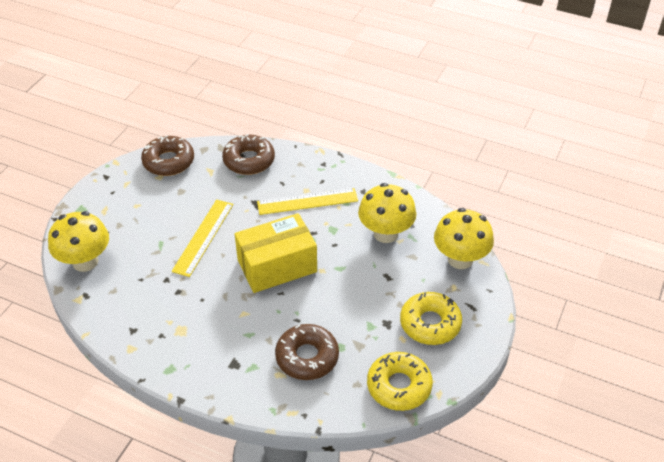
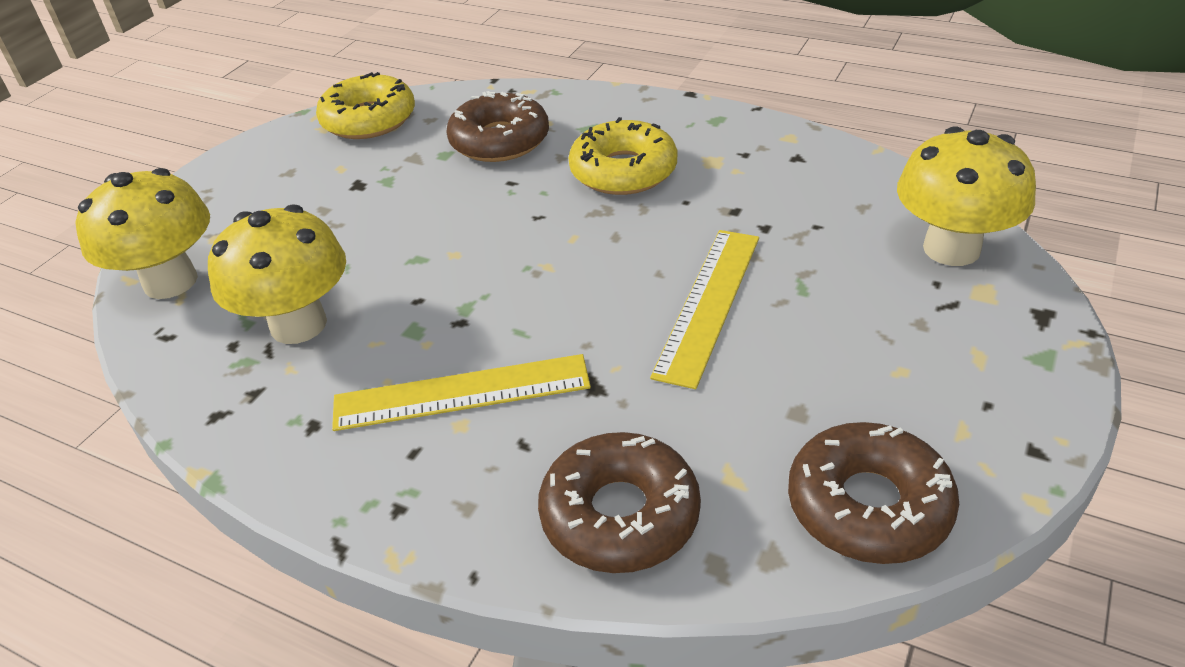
camera: 175 degrees left, 5 degrees down
(277, 266) = (543, 256): yellow box -> none
(430, 324) = (285, 186): yellow donut -> yellow donut (623, 171)

